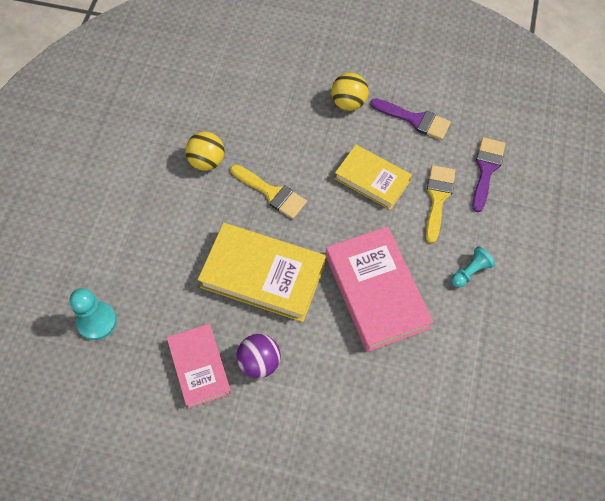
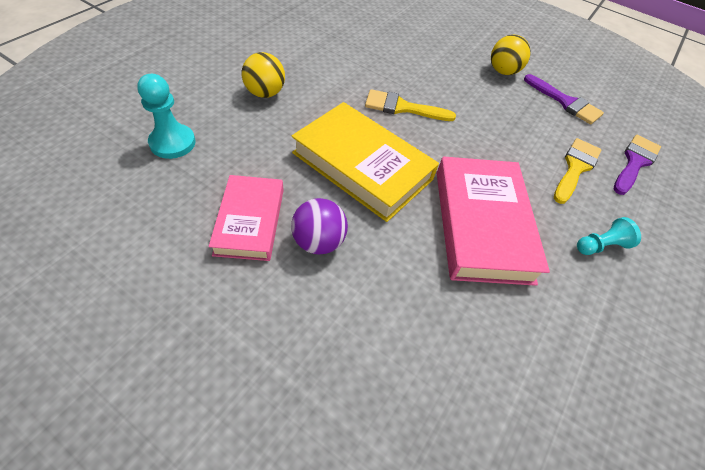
camera: 15 degrees right, 10 degrees down
(207, 161) = (352, 67): yellow ball -> yellow ball (265, 93)
(272, 193) = (402, 107): yellow brush -> yellow brush turned 135 degrees clockwise
(372, 180) = (508, 131): yellow book -> none

